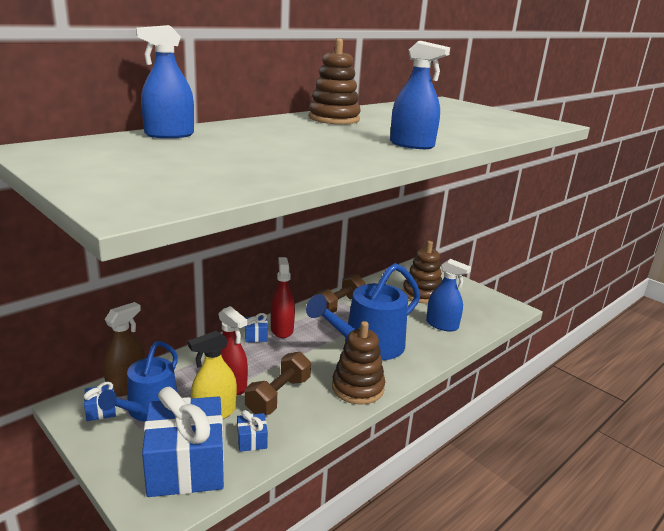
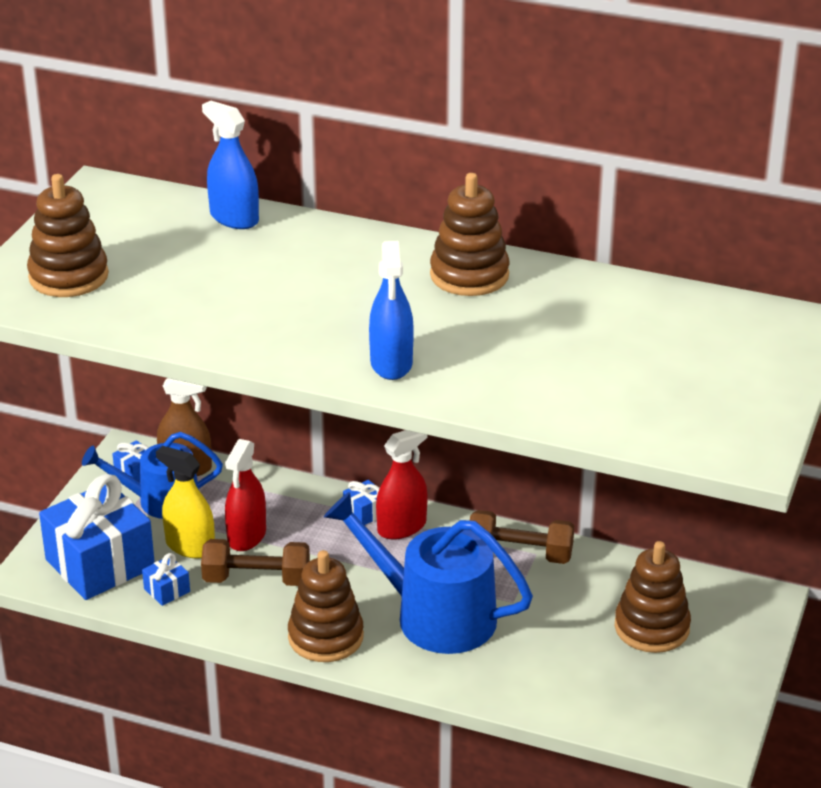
camera: 65 degrees right, 10 degrees up
(152, 182) = (68, 276): none -> brown stacking toy
(442, 325) = (567, 674): blue spray bottle -> none

